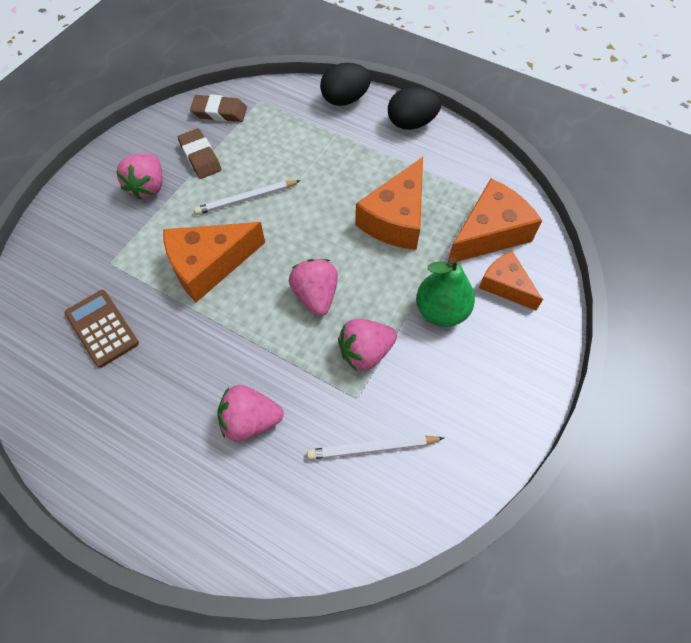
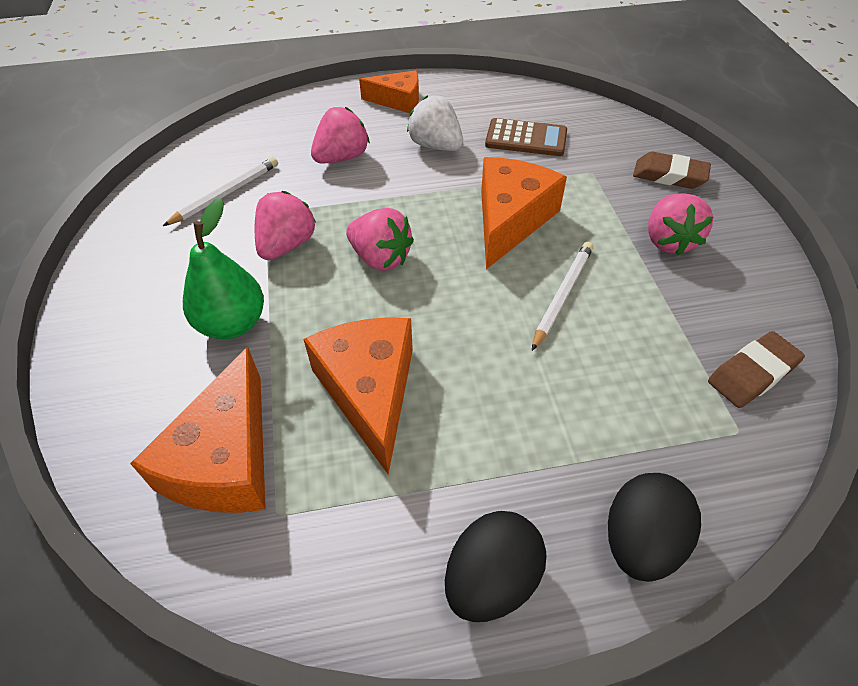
camera: 140 degrees right, 10 degrees down
(148, 187) = (669, 241): pink strawberry -> pink strawberry turned 150 degrees counterclockwise
(170, 375) = (435, 146): none -> white strawberry
(200, 157) = (676, 303): brown eraser -> brown eraser (669, 175)
(505, 285) = (166, 400): orange cheese -> orange cheese (398, 101)

